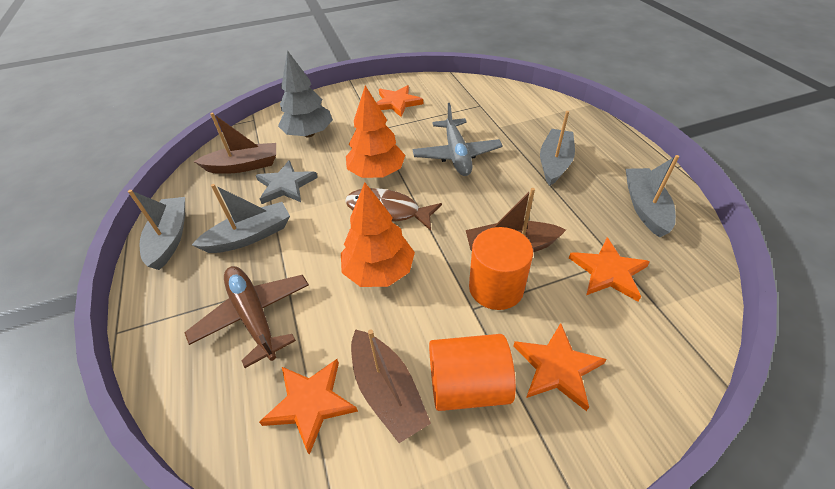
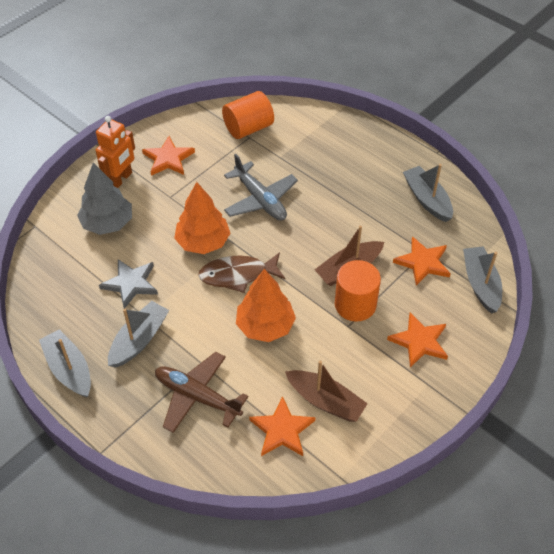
camera: 30 degrees left, 5 degrees up
(244, 166) = (73, 279): brown boat -> none
(346, 107) = (121, 179): none -> orange robot
(468, 385) = (372, 376): orange cylinder -> orange cylinder (248, 128)
(554, 163) = (344, 180): grey boat -> grey boat (480, 284)

